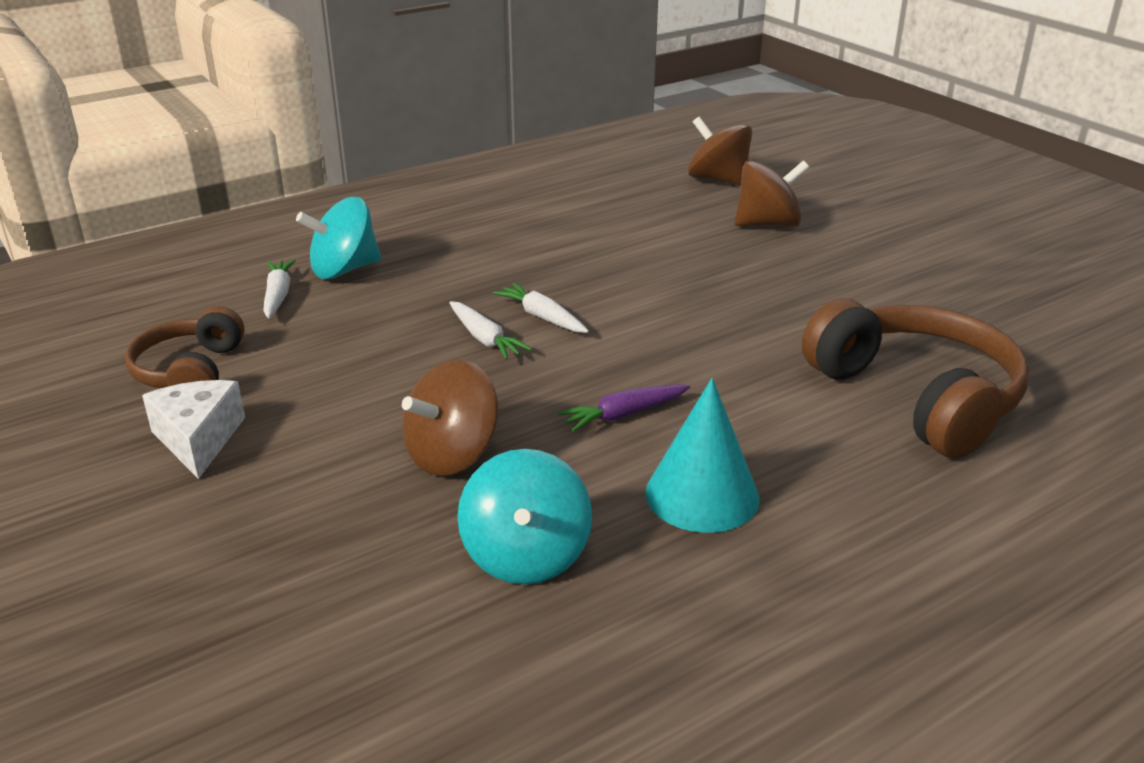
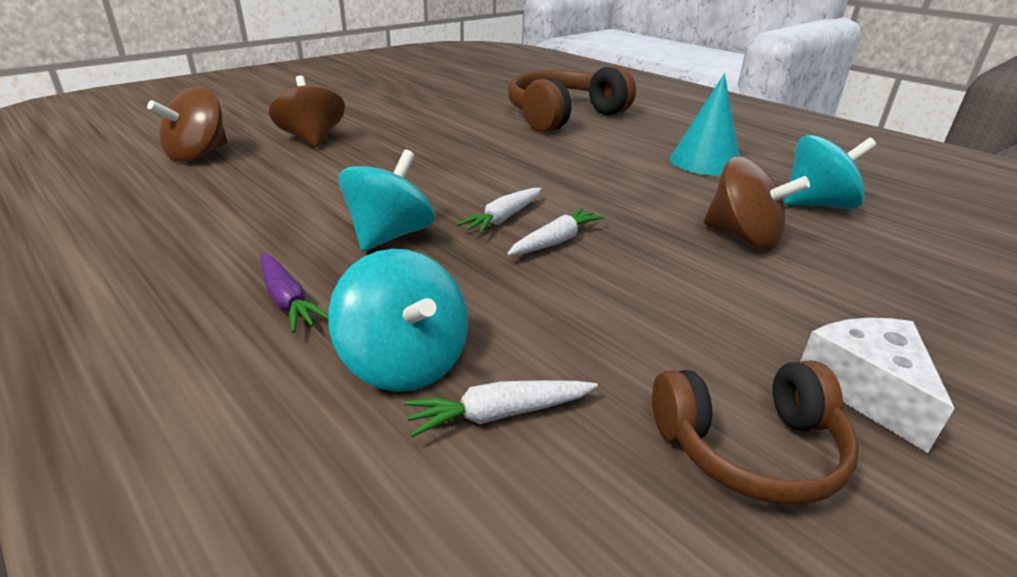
camera: 100 degrees left, 0 degrees up
(199, 439) = (865, 389): white cheese -> white cheese turned 105 degrees clockwise
(521, 265) = (390, 236): none -> turquoise spinning top
(624, 415) = (638, 183): purple carrot -> purple carrot (288, 301)

